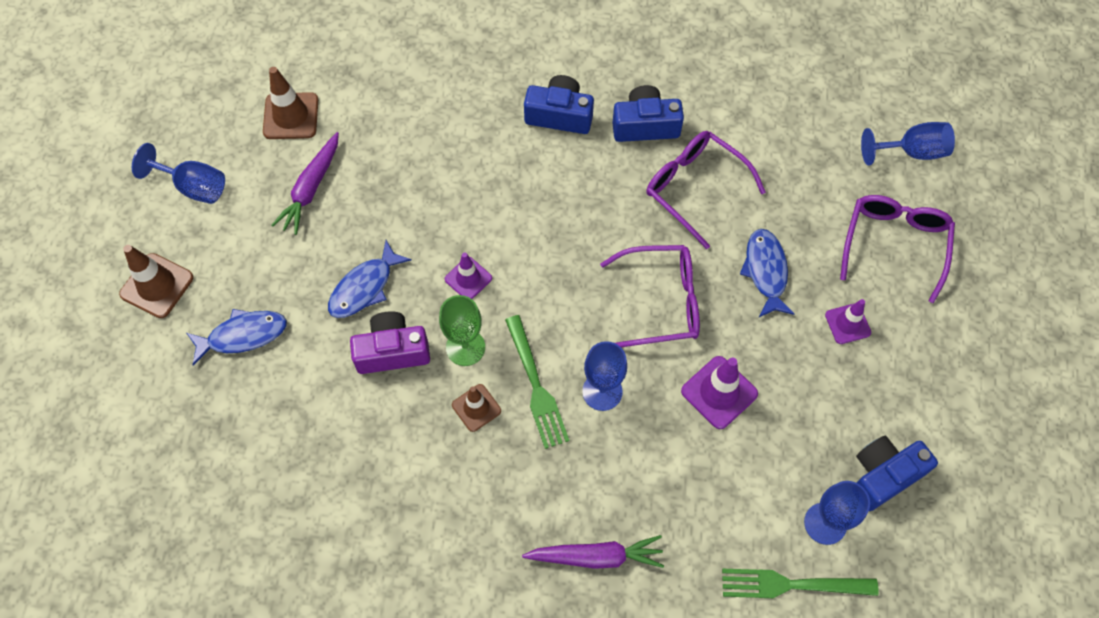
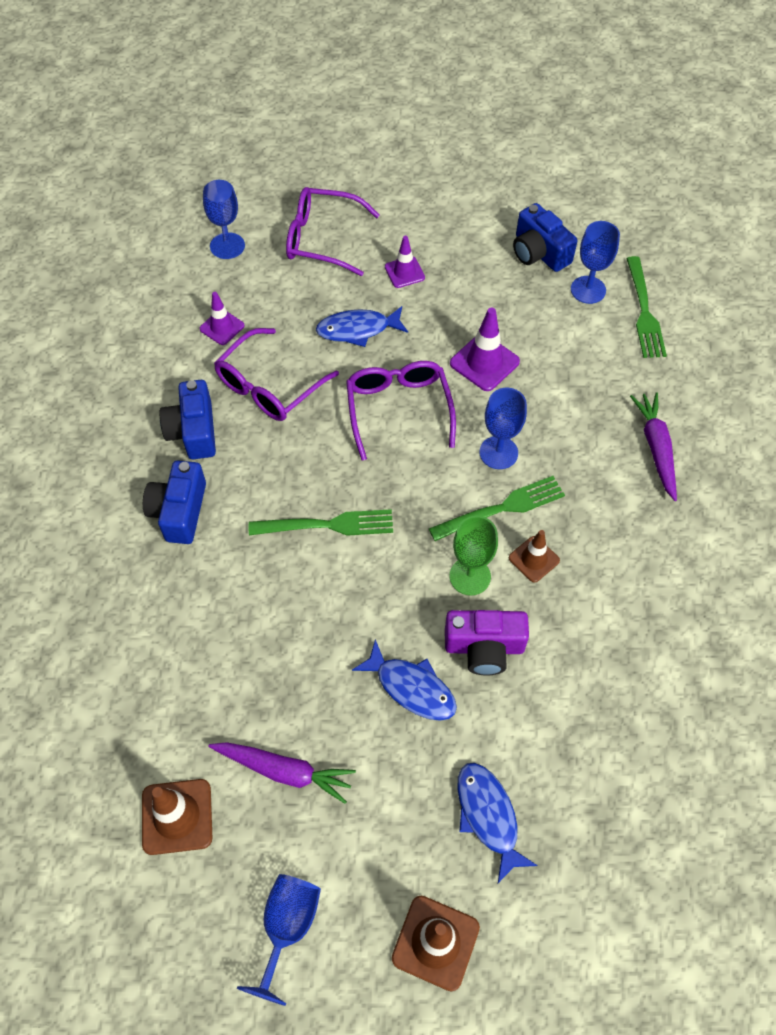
camera: 95 degrees left, 5 degrees down
(392, 351) = (484, 647): purple camera -> purple camera turned 75 degrees counterclockwise
(468, 278) = (390, 582): purple traffic cone -> purple traffic cone (222, 327)
(533, 231) = (327, 525): none -> green fork

